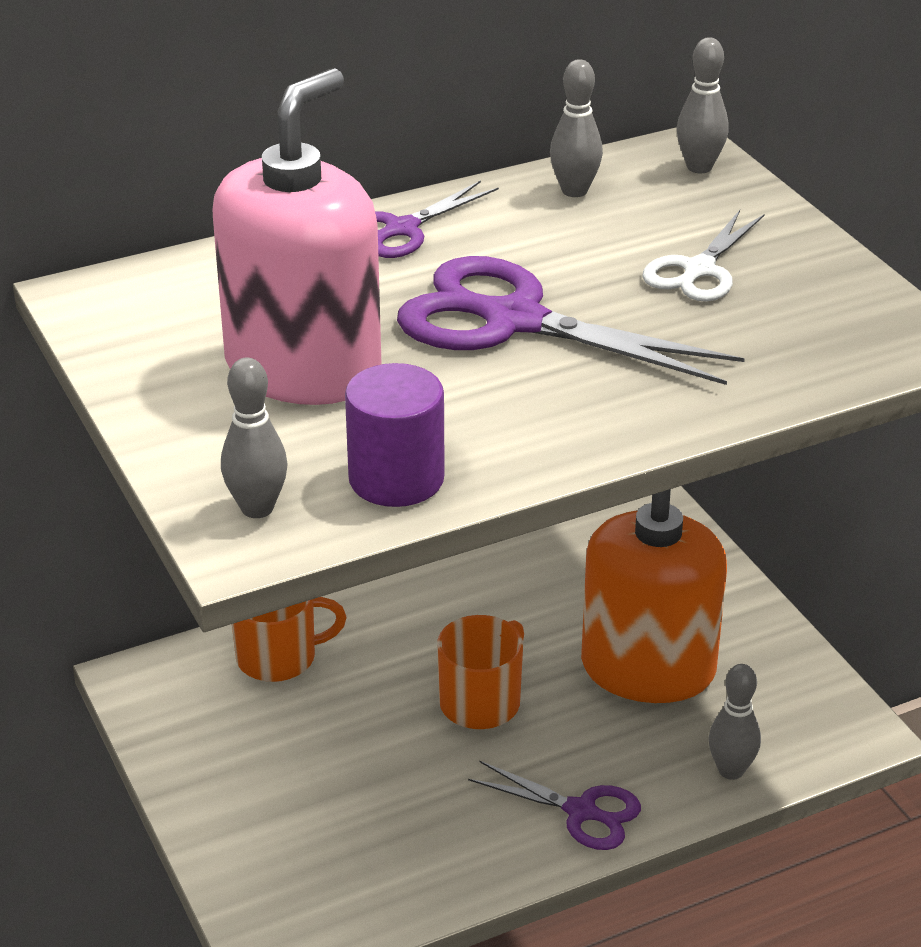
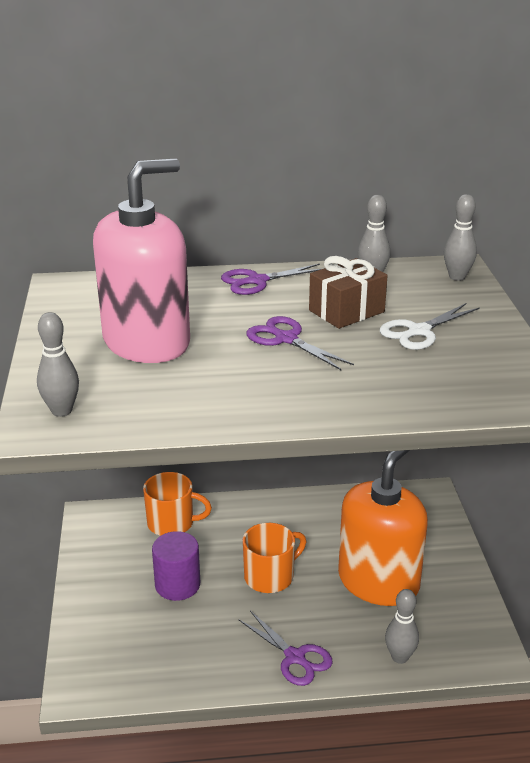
camera: 20 degrees right, 5 degrees down
(396, 479) = (152, 411): purple cylinder -> purple cylinder (177, 585)
(514, 321) = (286, 339): purple scissors -> purple scissors, size x0.56
(573, 256) = (346, 311): none -> brown gift

